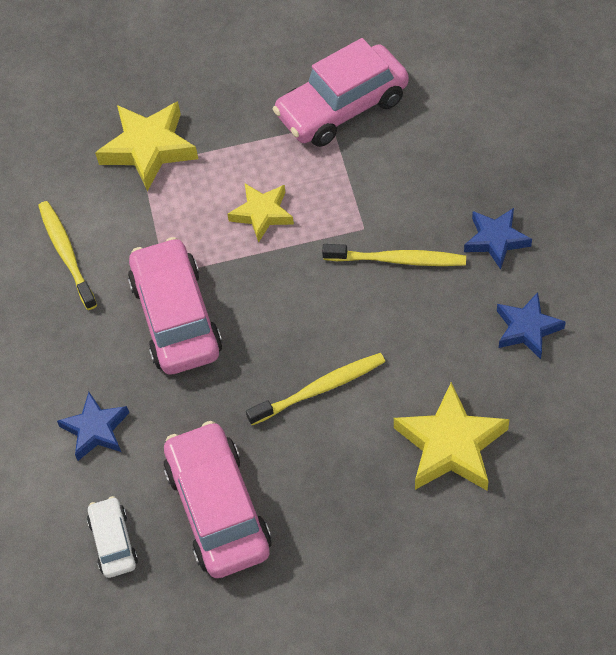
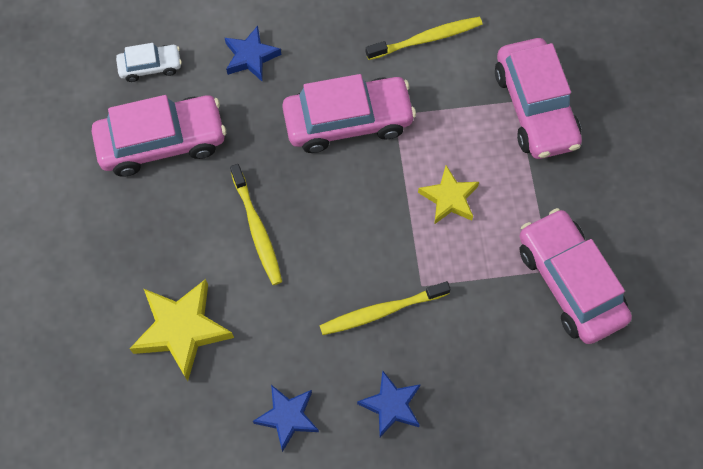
camera: 90 degrees right, 10 degrees up
(149, 149) = (535, 107): yellow star -> pink car
(398, 260) = (381, 311): yellow toothbrush -> yellow toothbrush turned 60 degrees clockwise

